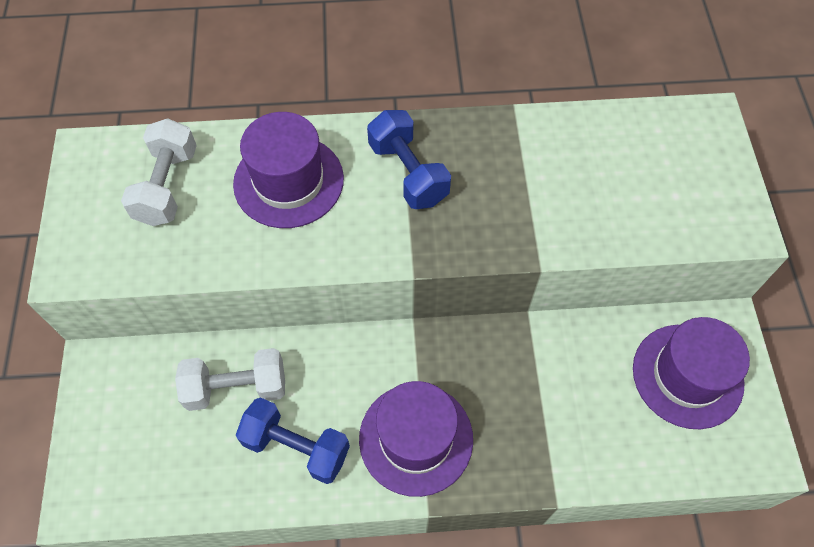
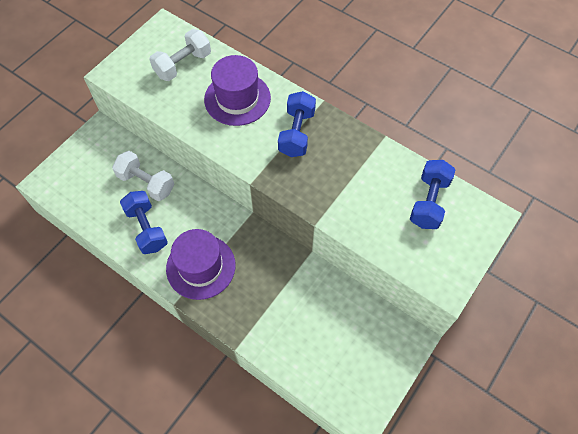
camera: 40 degrees right, 0 degrees up
(635, 148) = (428, 202): none -> blue dumbbell
(687, 375) = (362, 345): purple hat -> none

